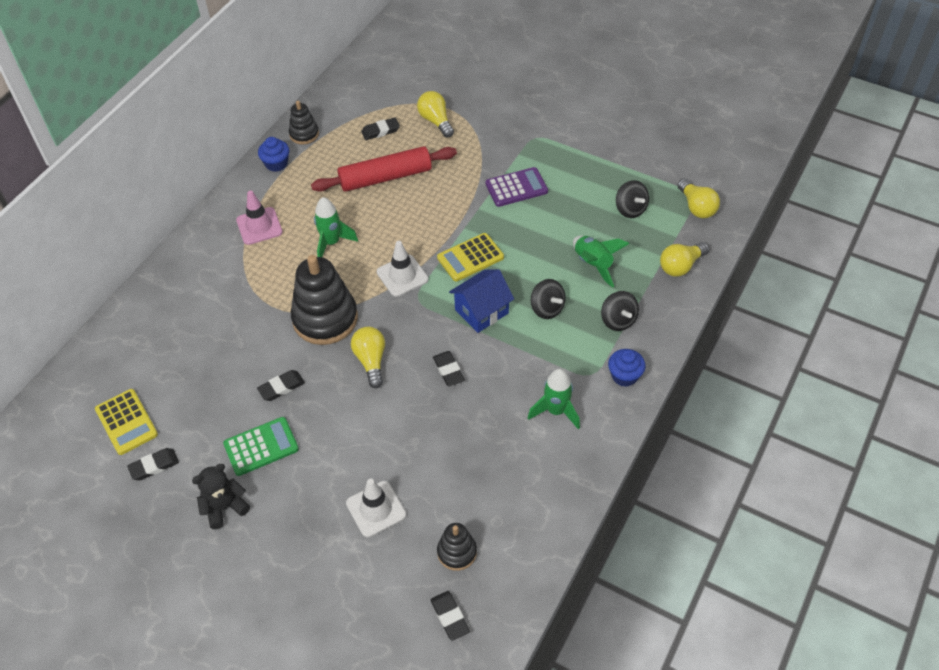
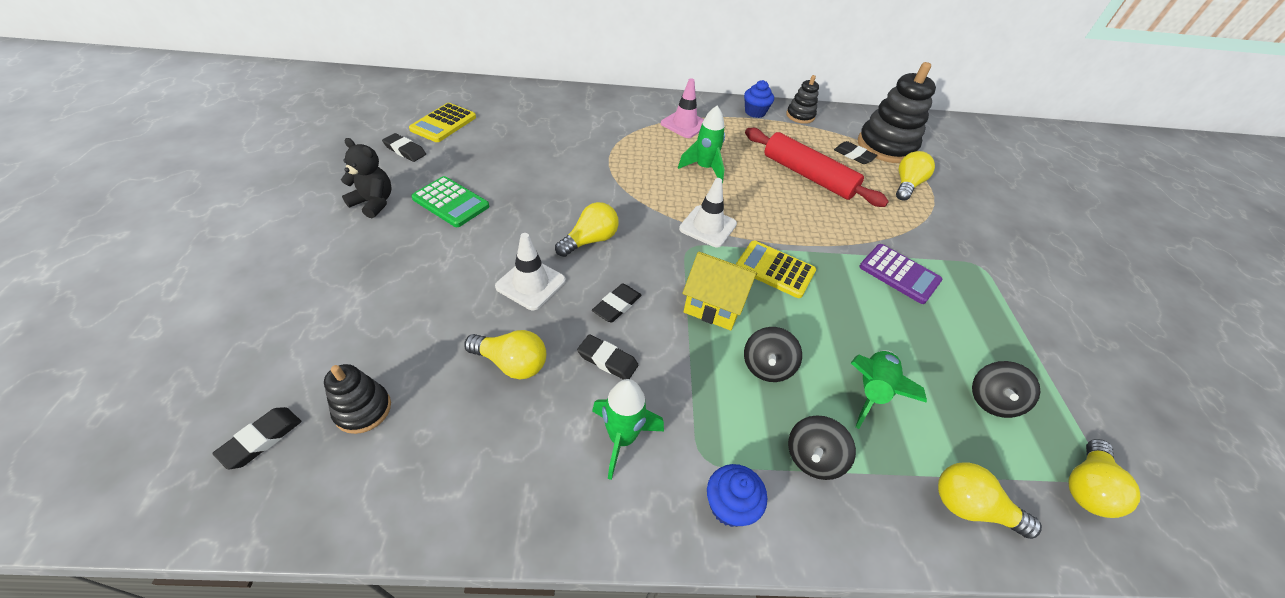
camera: 55 degrees right, 5 degrees down
(281, 387) = (524, 192): black eraser -> black eraser (607, 360)
(325, 319) = (618, 193): black stacking toy -> black stacking toy (886, 146)
(376, 509) = (404, 310): white traffic cone -> white traffic cone (530, 283)
(465, 453) = (512, 363): none -> yellow light bulb
(481, 311) = (714, 305): blue house -> yellow house

